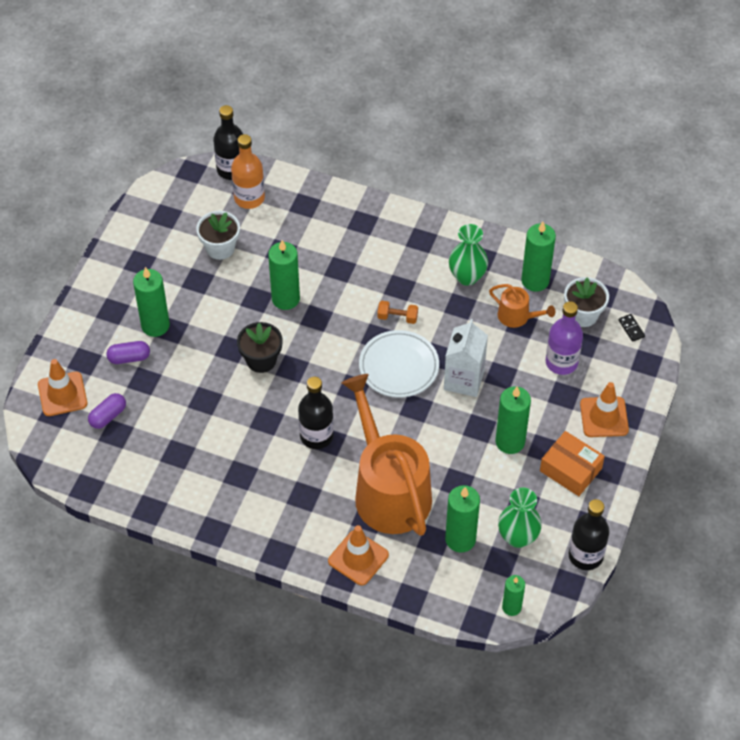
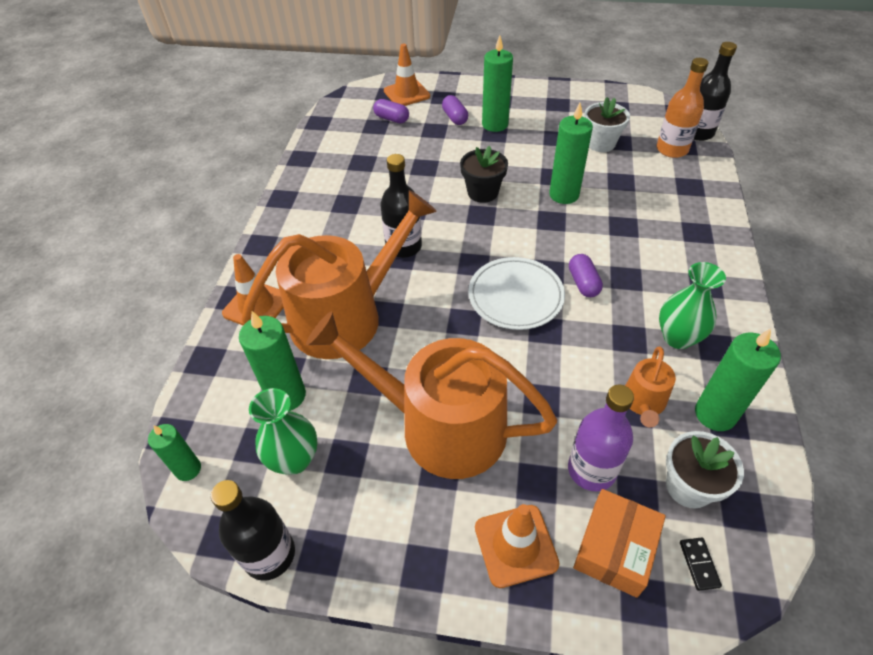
camera: 80 degrees right, 5 degrees down
(397, 317) = (583, 283): orange dumbbell -> purple capsule
(464, 380) = (520, 360): white carton -> none
(510, 442) = (440, 426): green candle -> orange watering can
(570, 469) = (412, 511): orange box -> orange box (615, 548)
(631, 328) = (699, 564): black domino -> black domino turned 60 degrees counterclockwise

